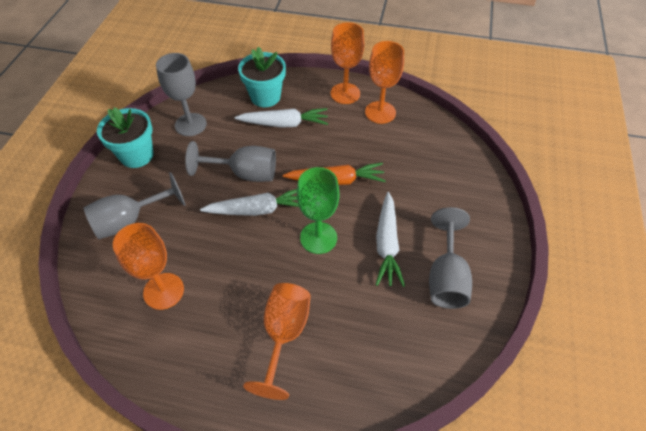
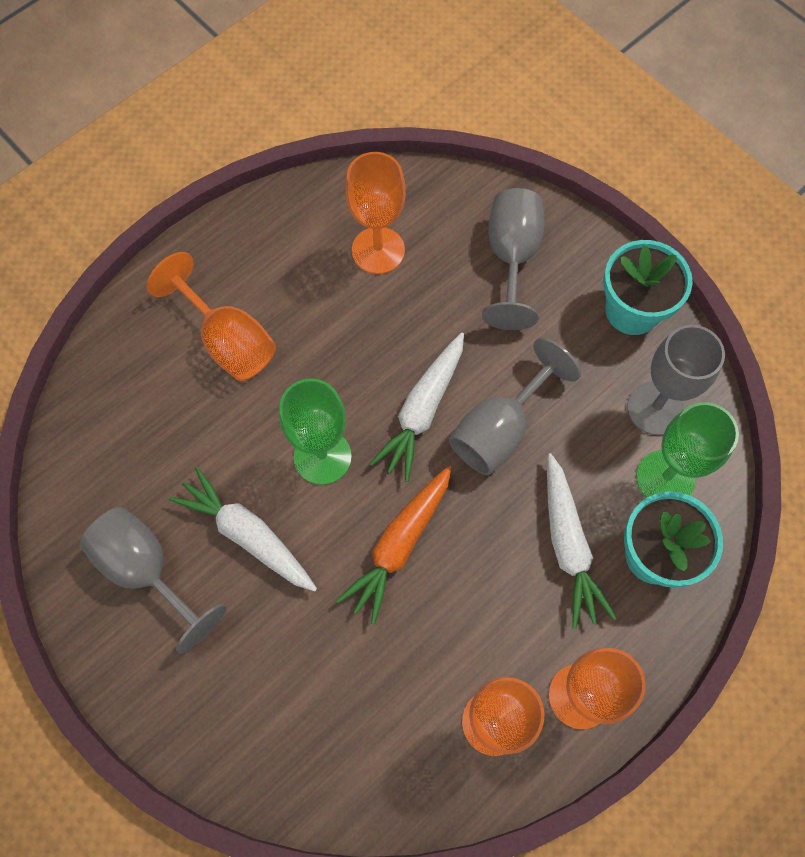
camera: 125 degrees right, 15 degrees up
(225, 107) = (665, 478): none -> green goblet
(284, 124) = (568, 545): white carrot -> white carrot turned 45 degrees counterclockwise

